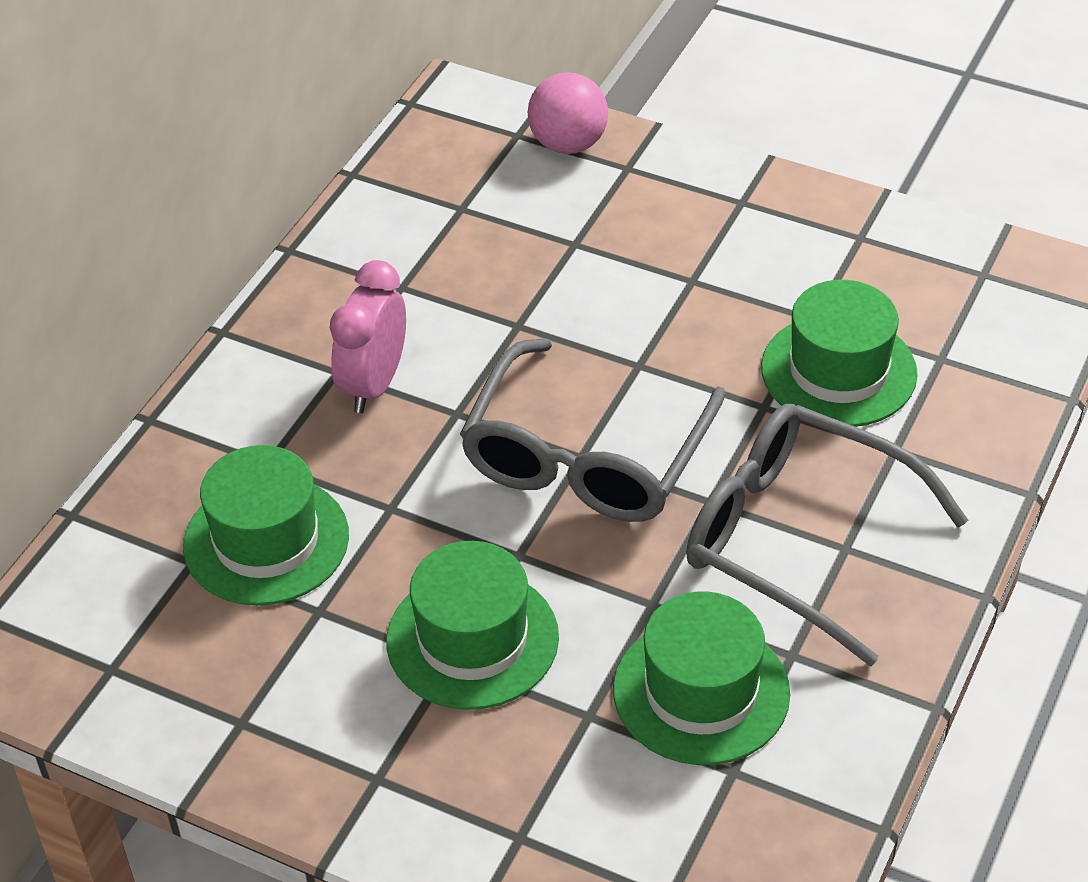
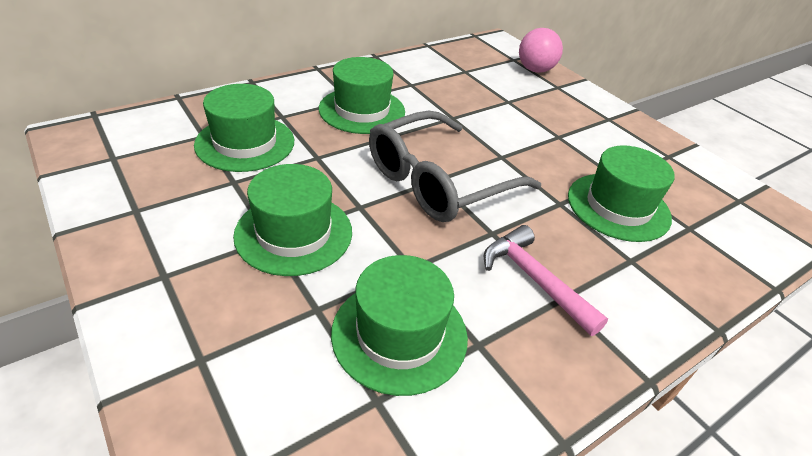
camera: 25 degrees right, 5 degrees down
(374, 385) = (362, 110): pink clock -> green hat
(800, 540) = (534, 279): grey glasses -> pink hammer

